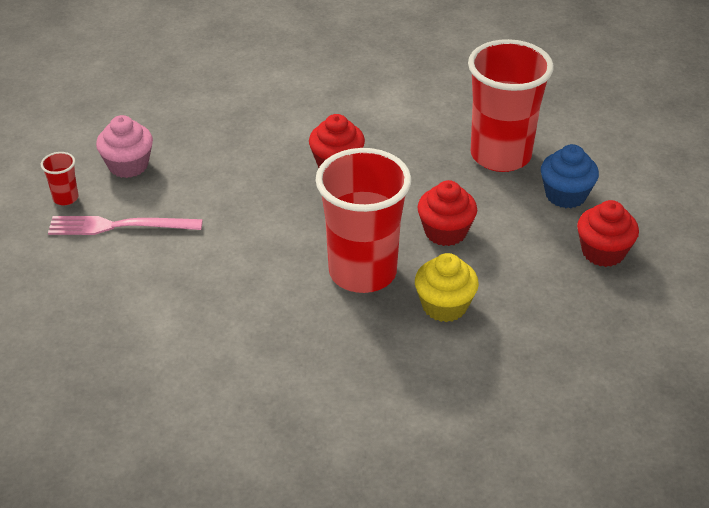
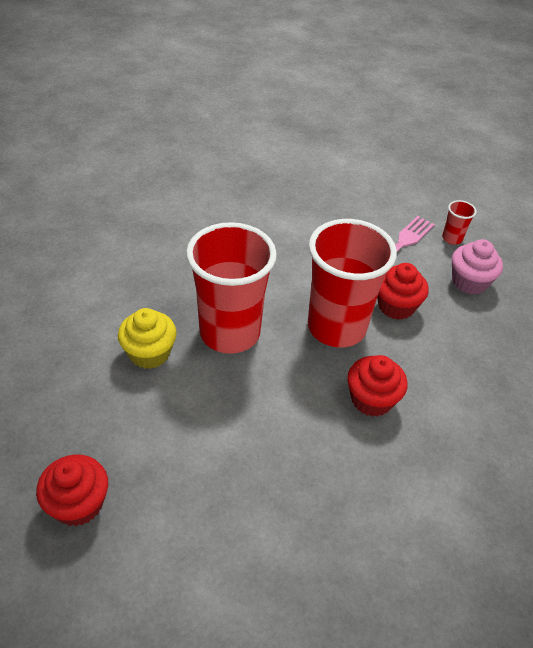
camera: 125 degrees right, 5 degrees up
(445, 232) = (219, 410): red cupcake -> red cupcake (396, 306)
(500, 155) = (276, 537): red cup -> red cup (336, 327)
(565, 195) = (170, 543): blue cupcake -> none

